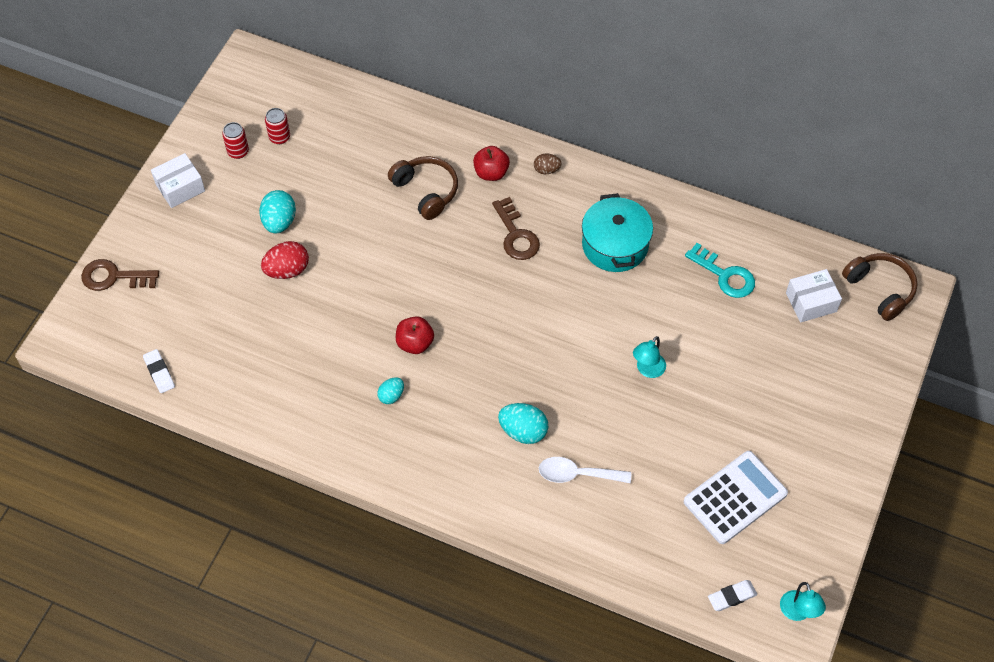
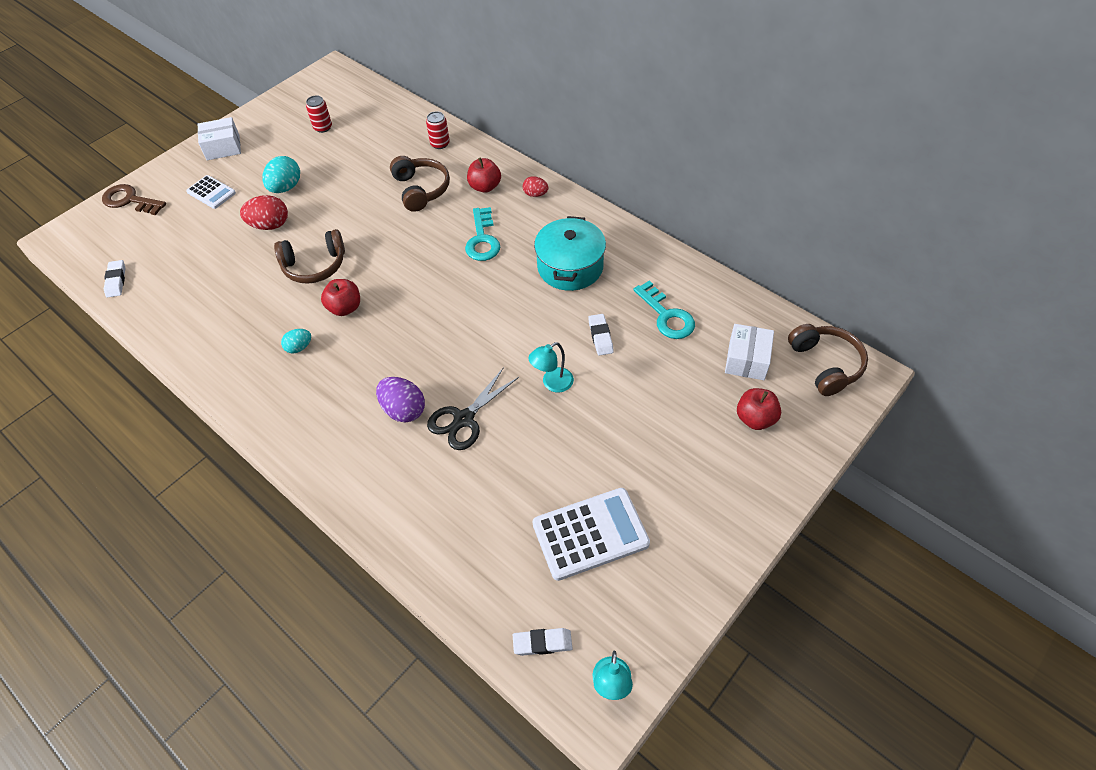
camera: 20 degrees right, 5 degrees down
(200, 246) = (211, 192): none -> white calculator
(238, 151) = (284, 131): red can -> red can (440, 144)
(359, 305) = (314, 265): none -> brown headphones
(516, 235) = (482, 240): brown key -> turquoise key
(523, 431) = (403, 410): turquoise egg -> purple egg
(546, 170) = (535, 194): brown egg -> red egg
(577, 474) = (436, 465): white spoon -> none
(582, 425) = (464, 419): none -> black scissors
(672, 312) = (600, 336): none -> white eraser
(811, 302) = (747, 360): white box -> white box turned 75 degrees counterclockwise
(836, 357) = (755, 419): none -> red apple

